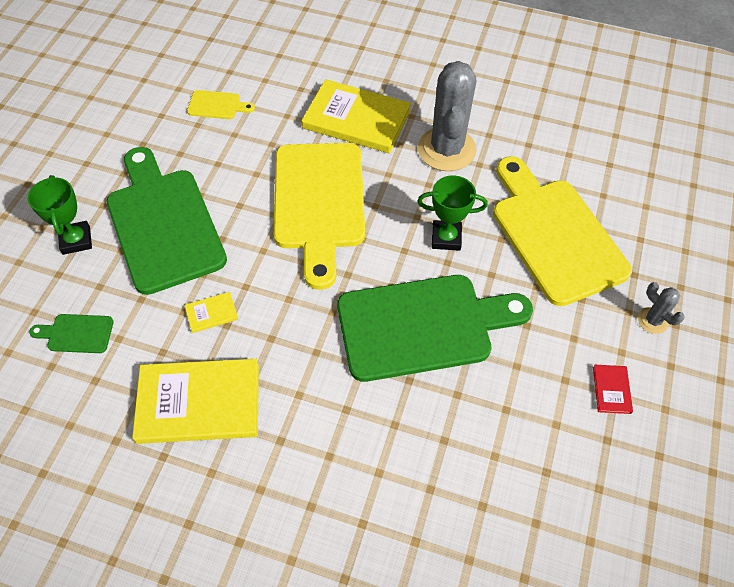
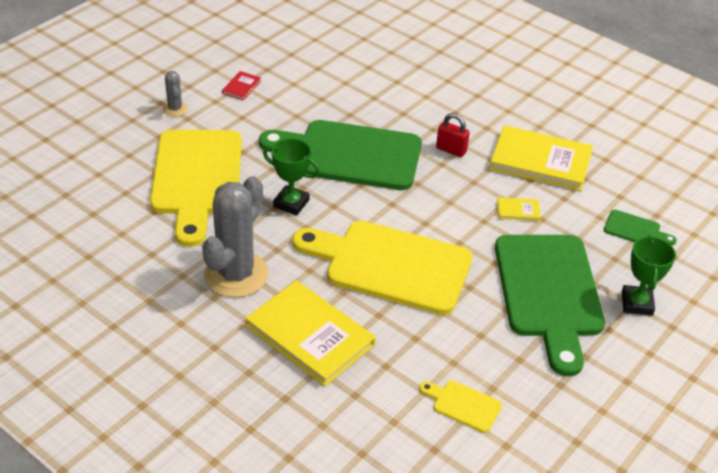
camera: 160 degrees left, 15 degrees down
(312, 379) = (451, 150): none -> red padlock
(319, 202) = (390, 265): yellow cutting board -> yellow cutting board turned 90 degrees counterclockwise

